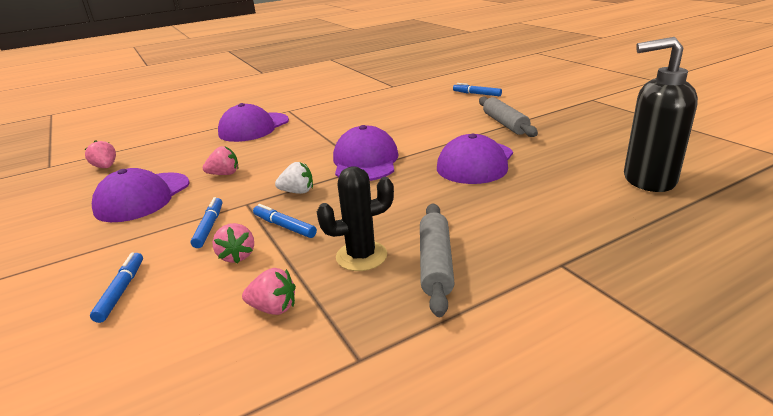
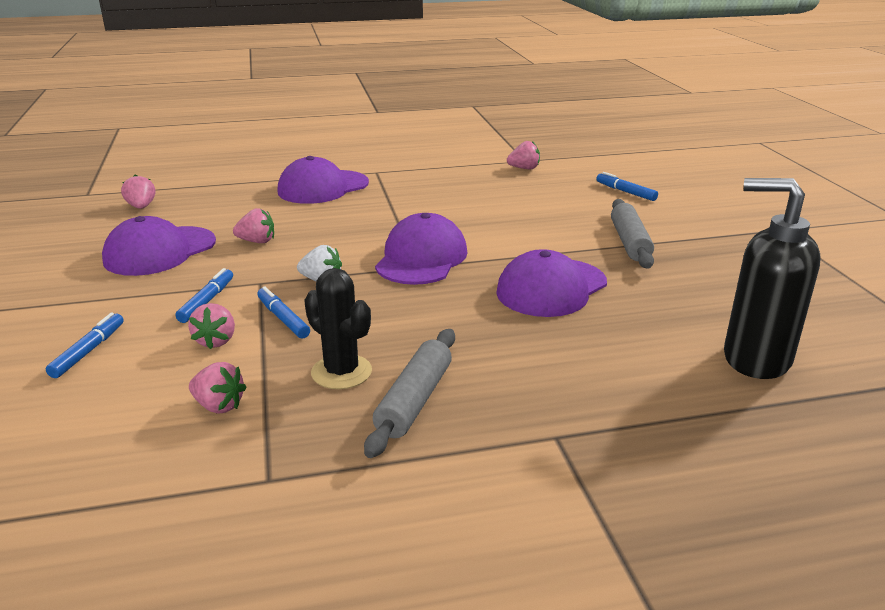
camera: 15 degrees right, 0 degrees up
(361, 256) = (341, 372): black cactus -> black cactus turned 45 degrees clockwise
(396, 91) = (524, 168): none -> pink strawberry

